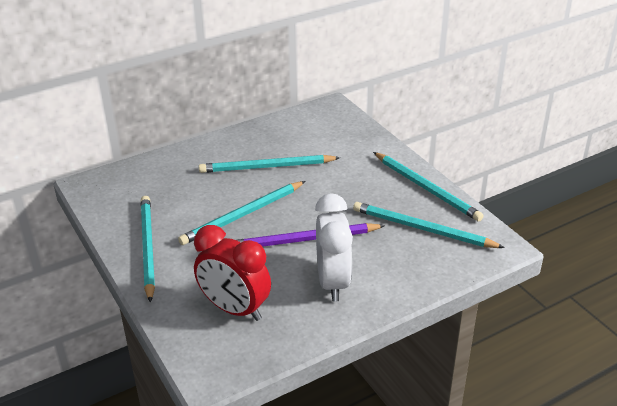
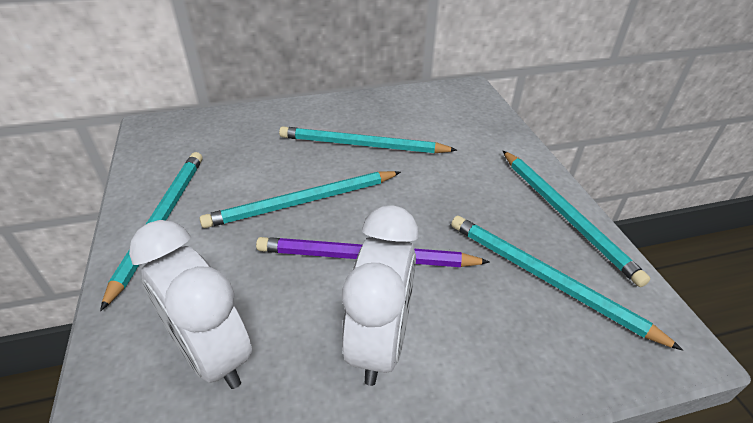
camera: 15 degrees right, 5 degrees up
(235, 309) = (212, 354): red clock -> white clock

